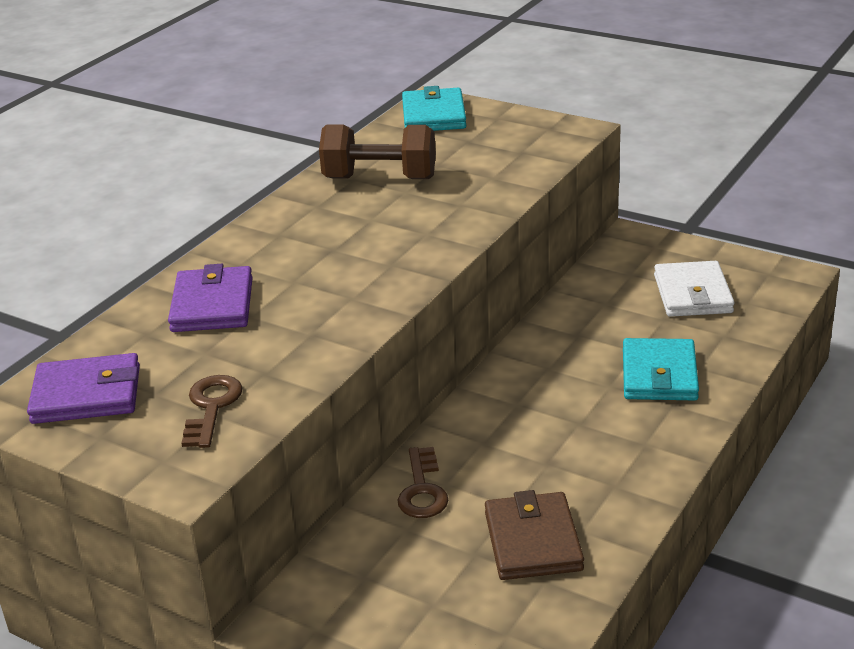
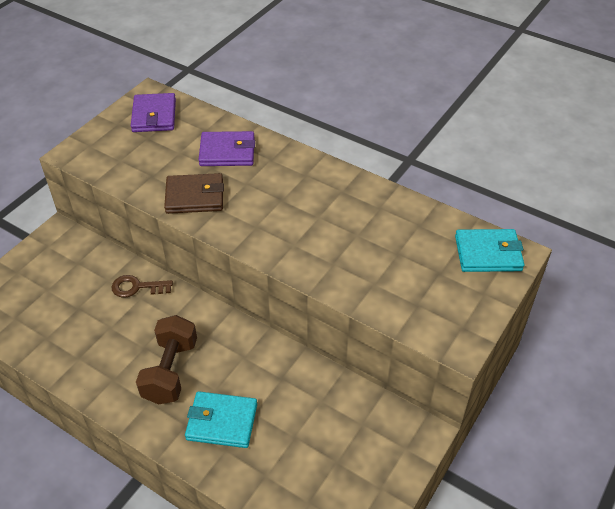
camera: 90 degrees right, 15 degrees up
(211, 408) = (126, 158): brown key -> none
(380, 178) = (378, 221): brown dumbbell -> brown dumbbell (170, 371)
(533, 541) = (78, 334): brown wallet -> brown wallet (195, 196)
(692, 294) = (327, 463): white wallet -> none

